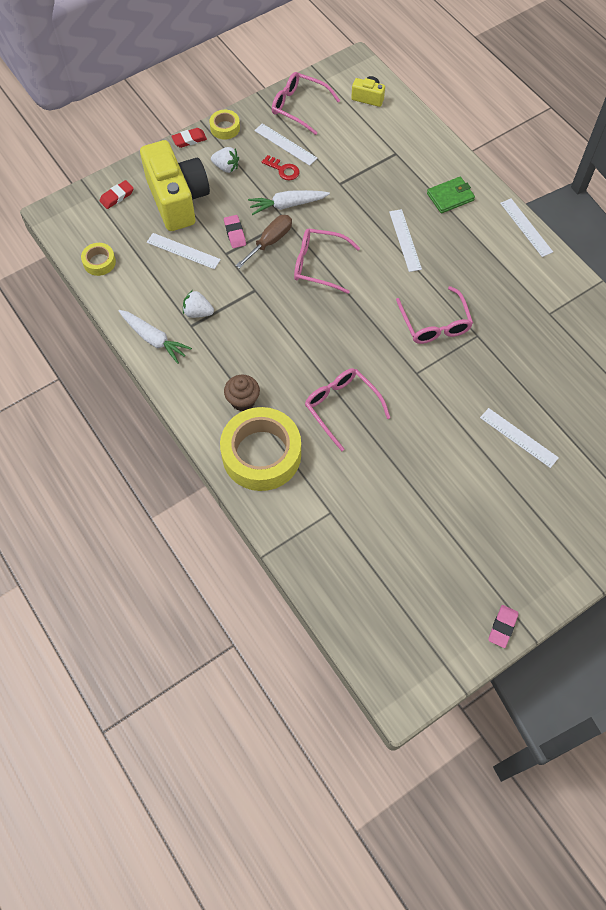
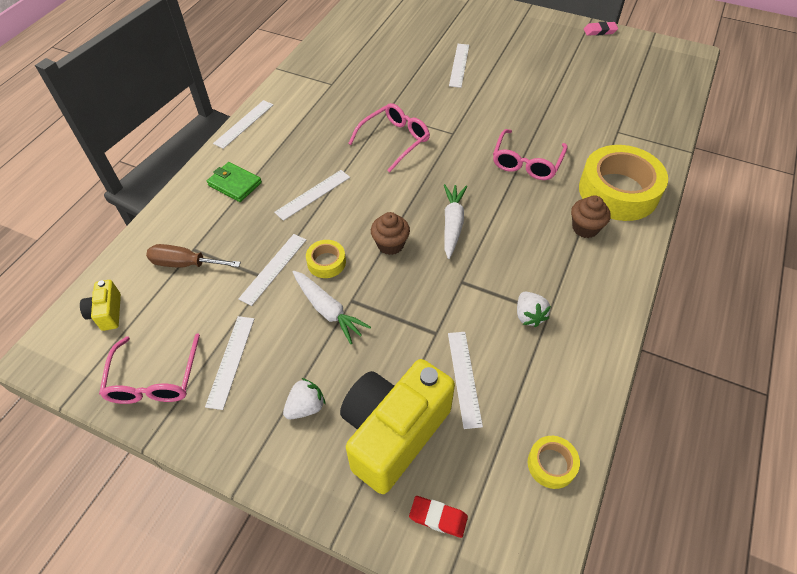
camera: 120 degrees left, 10 degrees down
(154, 339) = (594, 336): white carrot -> white carrot (452, 224)
(189, 140) = (280, 484): red eraser -> none
(225, 128) = (234, 450): yellow tape -> yellow tape (326, 262)
(226, 167) = (306, 407): white strawberry -> white strawberry turned 60 degrees clockwise
(235, 233) = (402, 339): pink eraser -> none
(270, 241) = (390, 300): brown screwdriver -> brown screwdriver (185, 264)
(283, 170) = (275, 341): red key -> none
(319, 265) = (390, 244): pink glasses -> brown cupcake
(345, 190) = (273, 268): none -> white ruler

